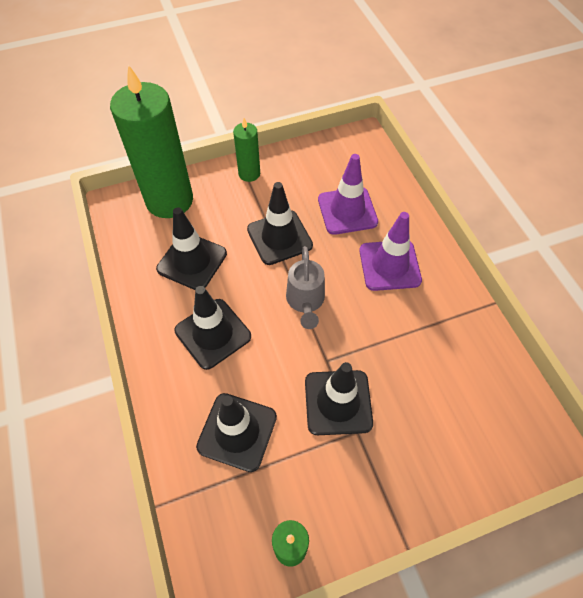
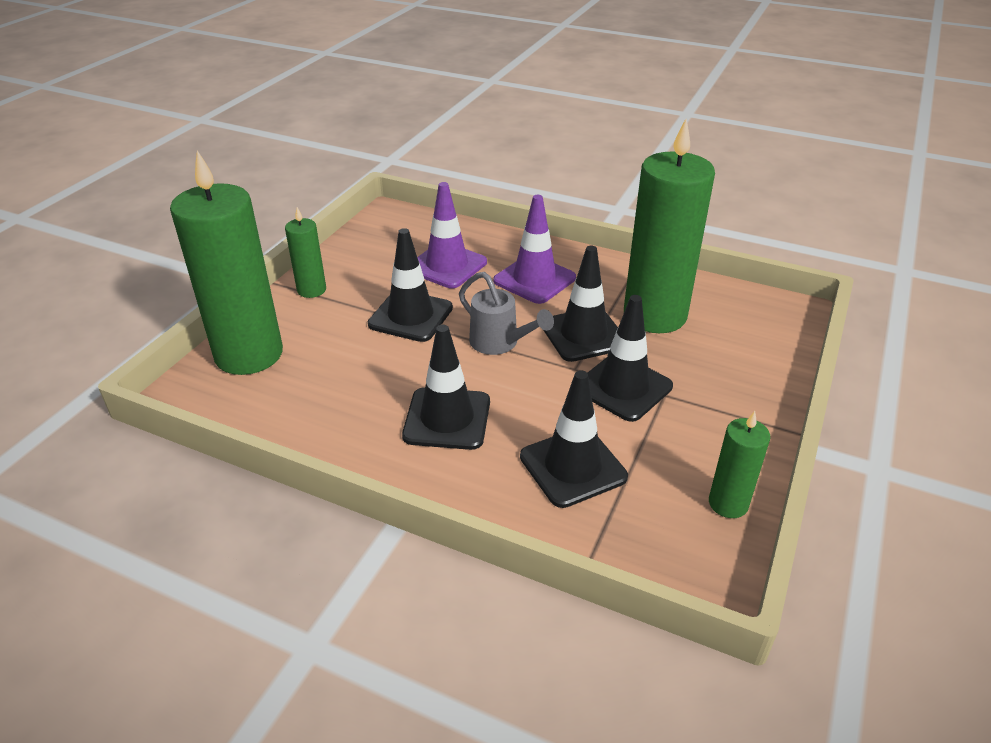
camera: 45 degrees left, 20 degrees down
(192, 261) = (345, 383): black traffic cone -> black traffic cone (583, 335)
(434, 362) = (654, 315): none -> green candle

